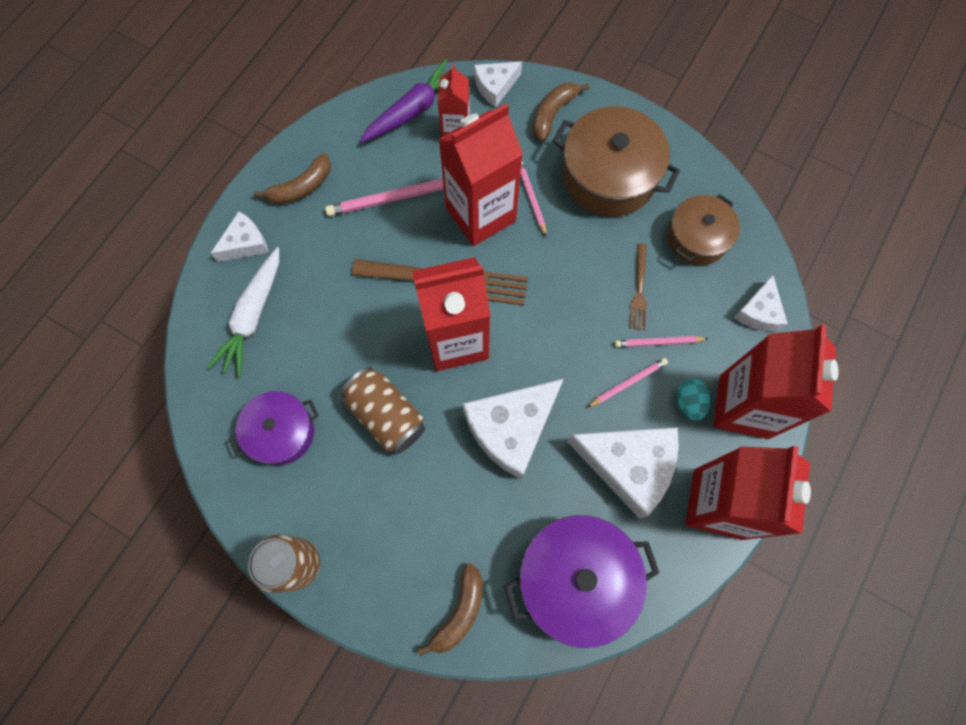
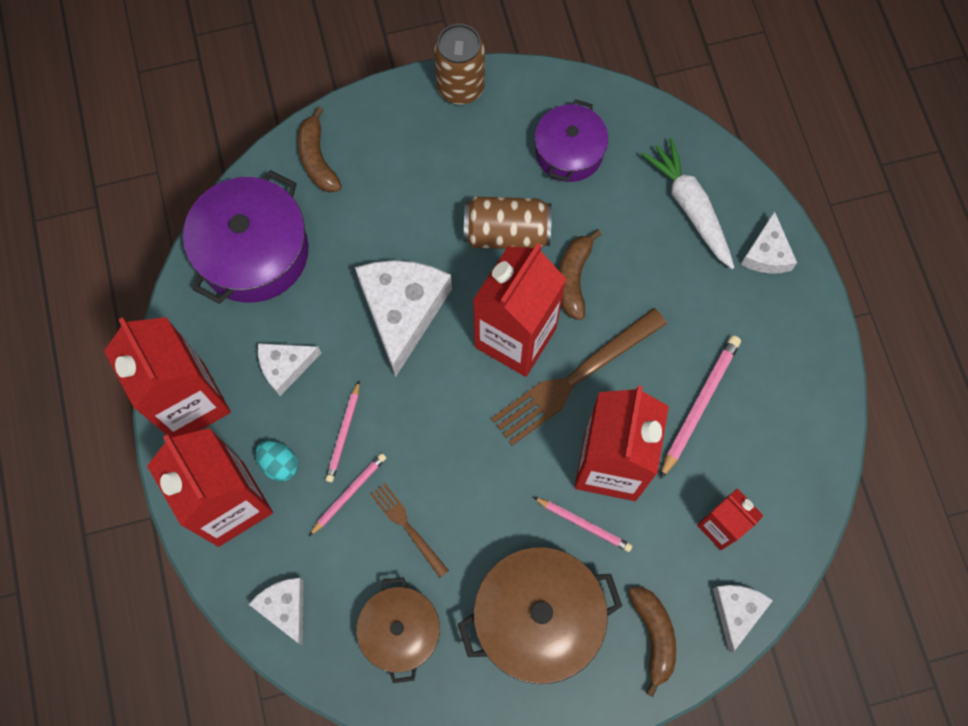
camera: 135 degrees right, 0 degrees up
(301, 187) = (783, 341): brown banana -> brown banana (574, 278)
(413, 110) = (780, 509): purple carrot -> none
(628, 466) = (285, 367): white cheese -> white cheese, size x0.55

